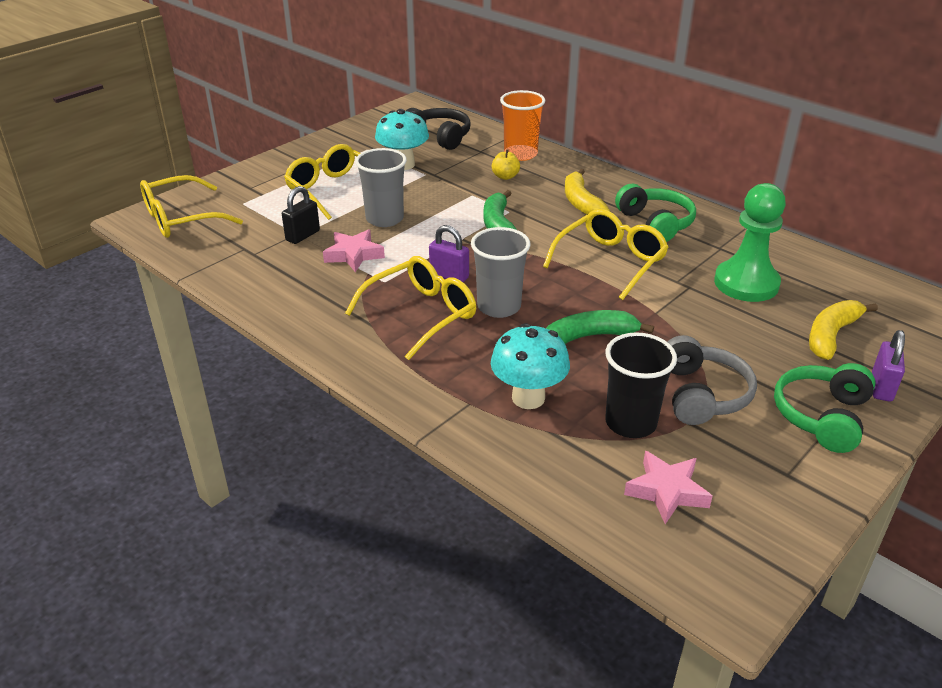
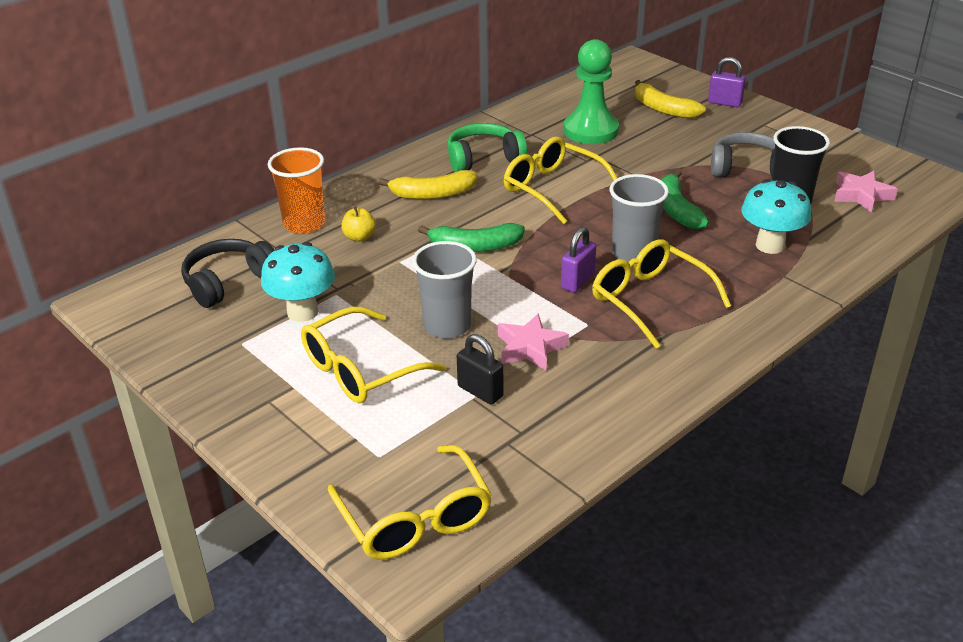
camera: 85 degrees left, 0 degrees up
(822, 416) = (762, 128): green headphones -> none

